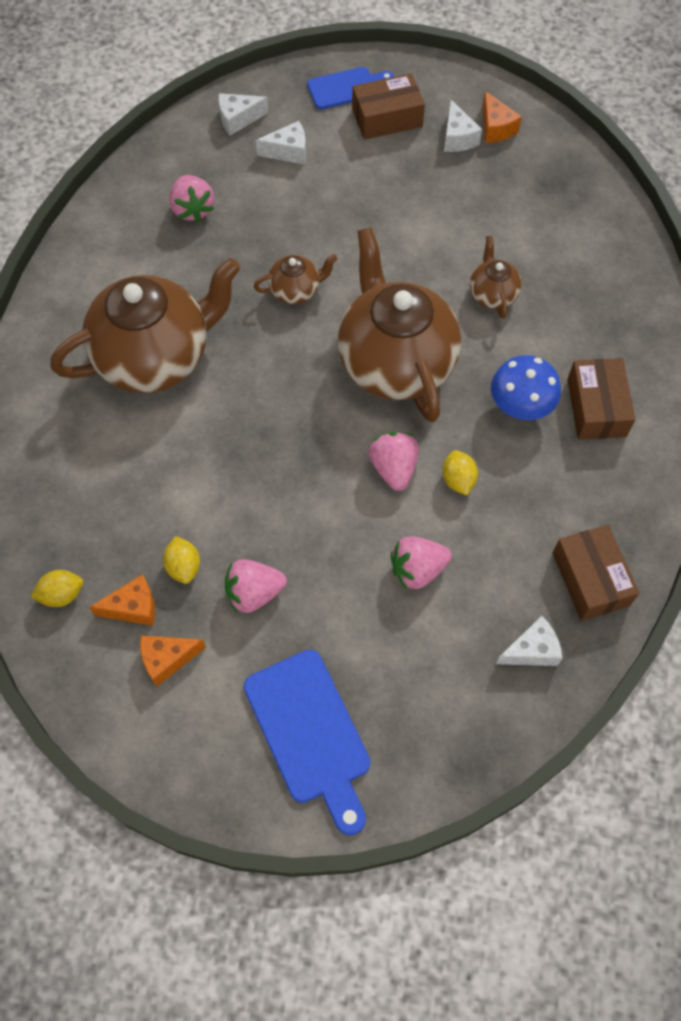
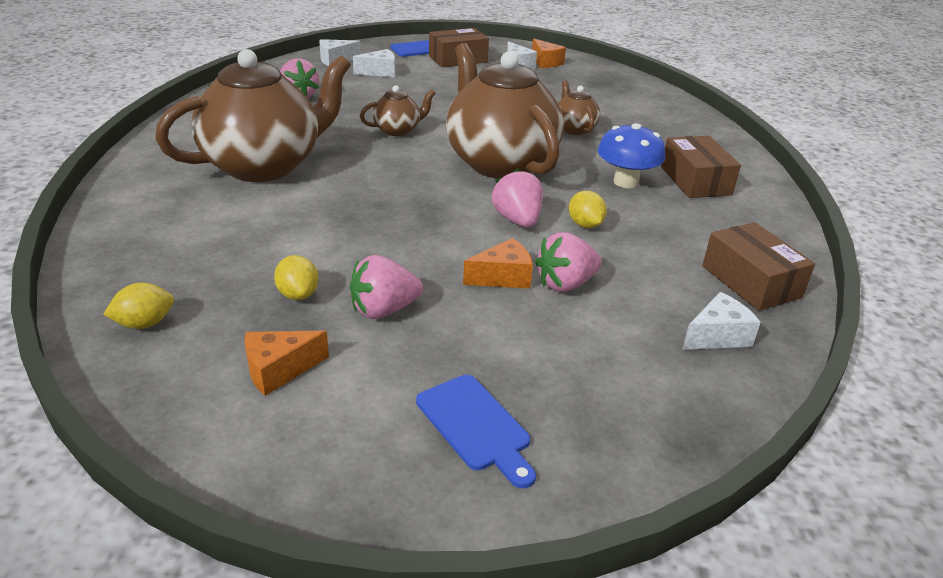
camera: 10 degrees left, 30 degrees down
(133, 607) = (235, 329): orange cheese -> orange cheese (503, 277)
(310, 733) = (475, 426): blue cutting board -> blue cutting board, size x0.62

